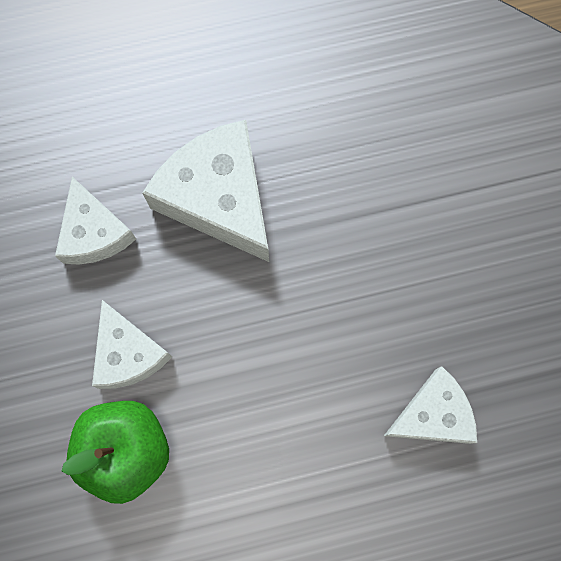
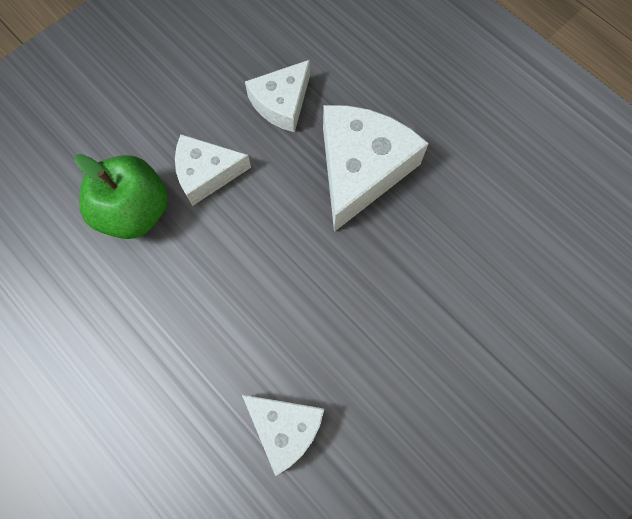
camera: 60 degrees right, 5 degrees down
(128, 353) = (206, 173): white cheese -> white cheese turned 45 degrees clockwise

